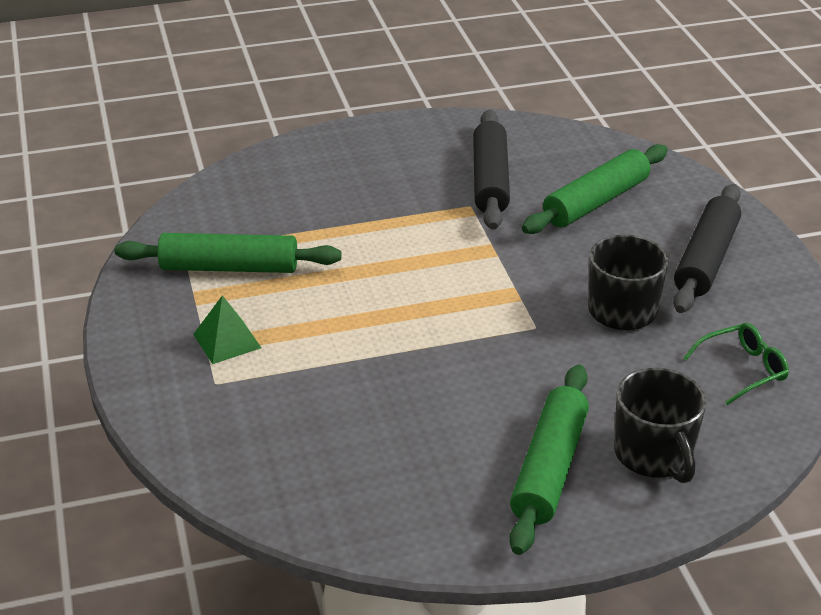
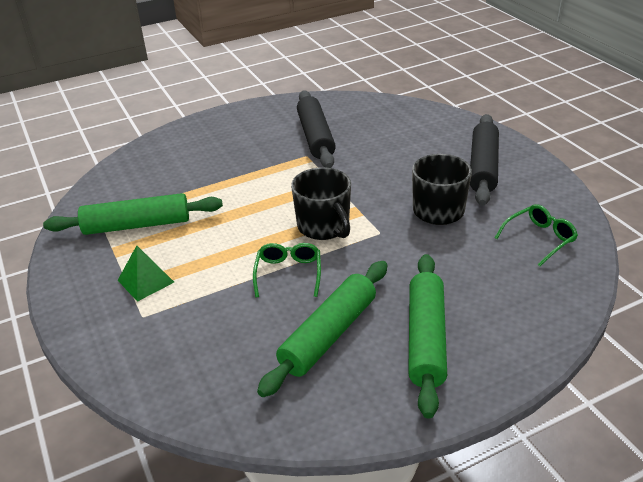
camera: 10 degrees left, 0 degrees up
(404, 360) = (288, 273): none -> green glasses
(595, 202) = (393, 140): green rolling pin -> green rolling pin (328, 335)
(654, 454) = (501, 314): black mug -> black mug (324, 226)

